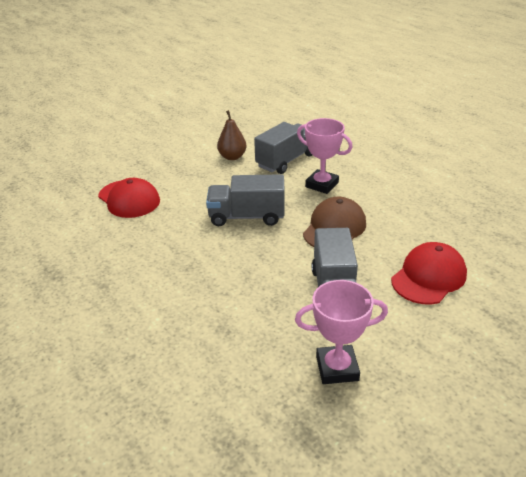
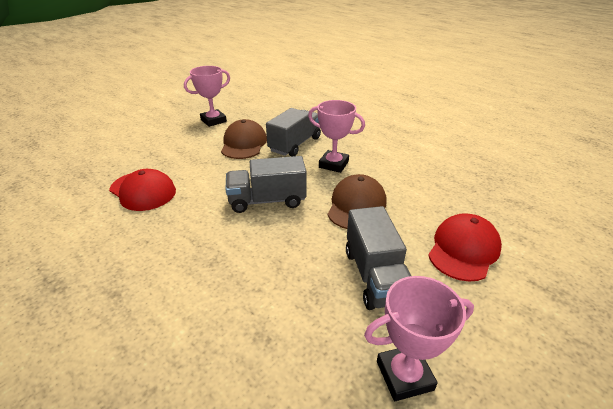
camera: 10 degrees left, 0 degrees up
(204, 129) = (213, 121): none -> pink trophy
(232, 157) = (244, 144): brown pear -> brown cap

